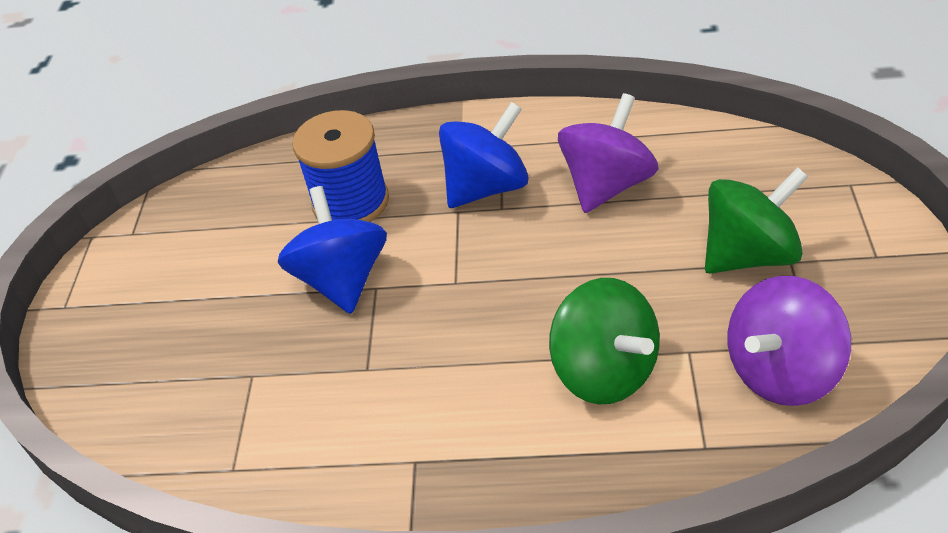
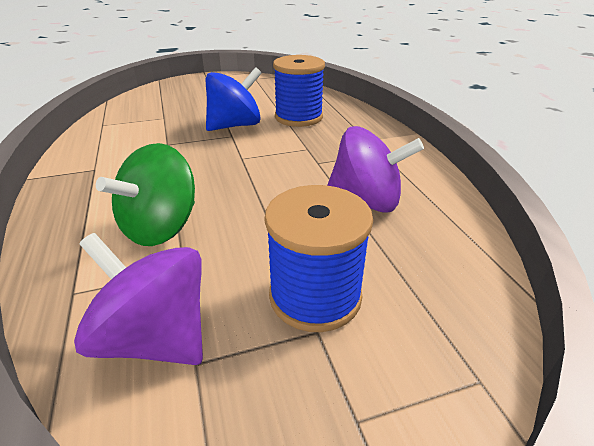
camera: 65 degrees right, 10 degrees down
(487, 187) = (335, 154): blue spinning top -> none
(749, 254) = (315, 296): green spinning top -> blue spool

